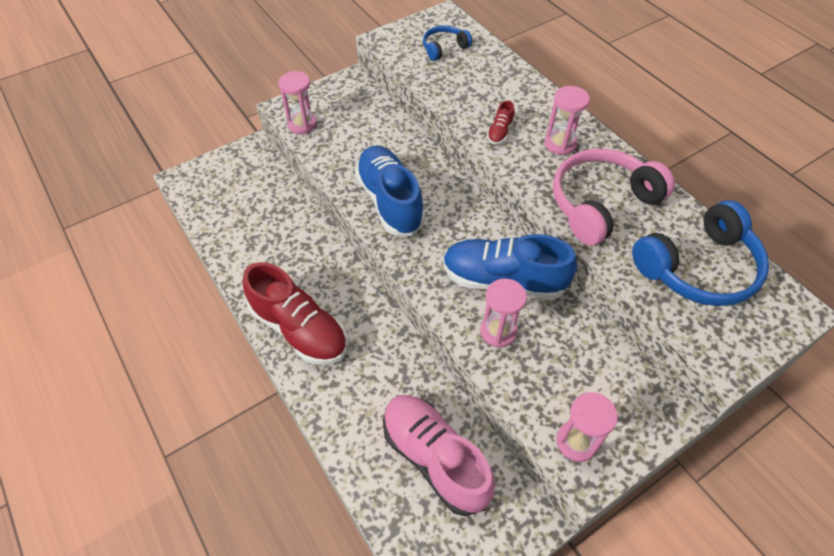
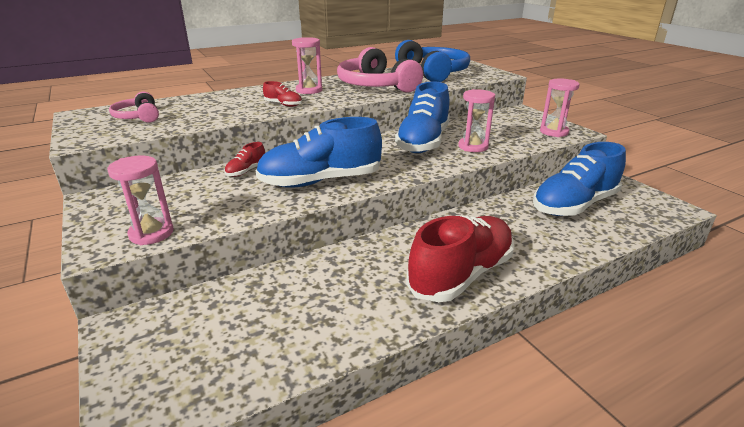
camera: 85 degrees left, 25 degrees down
(406, 148) = (246, 171): none -> red shoe
(435, 458) = (574, 205): pink shoe -> blue shoe
(444, 48) = (138, 117): blue headphones -> pink headphones

